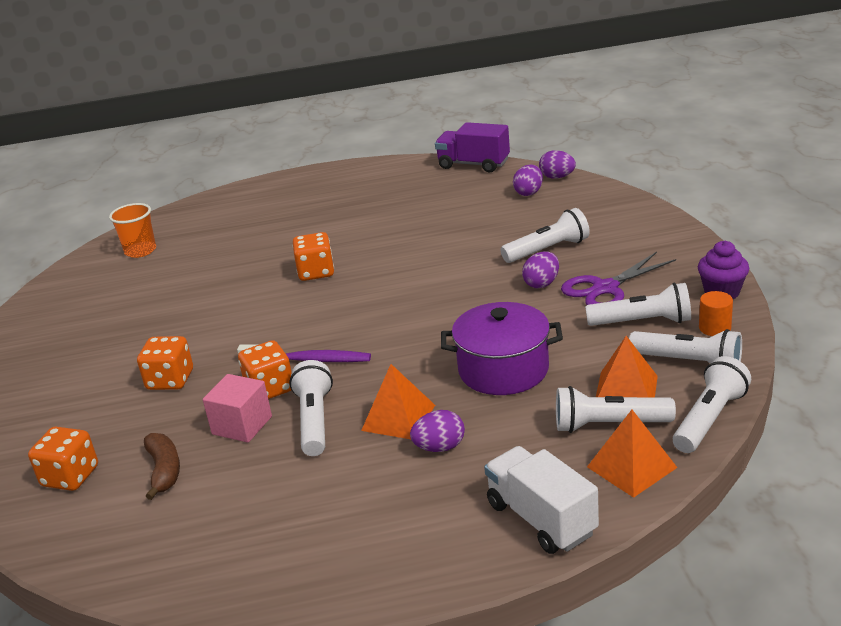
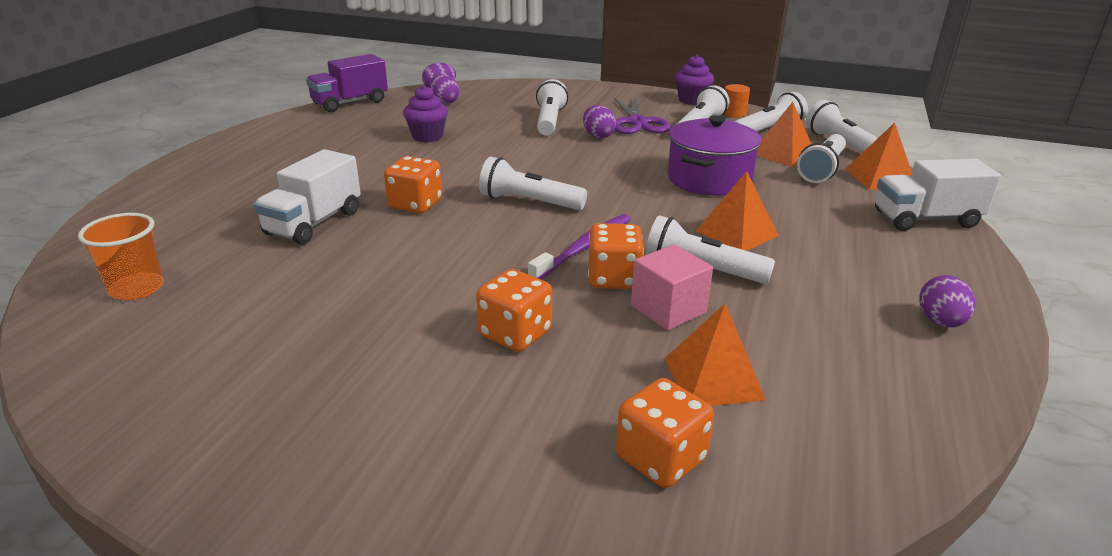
camera: 65 degrees left, 0 degrees up
(164, 471) = (713, 378): brown banana -> orange pyramid
(256, 255) = (314, 223): none -> white truck
(364, 309) = (529, 202): none -> white flashlight
(439, 447) = (799, 229): purple egg -> purple egg (940, 322)
(443, 221) = (427, 137): none -> purple cupcake

